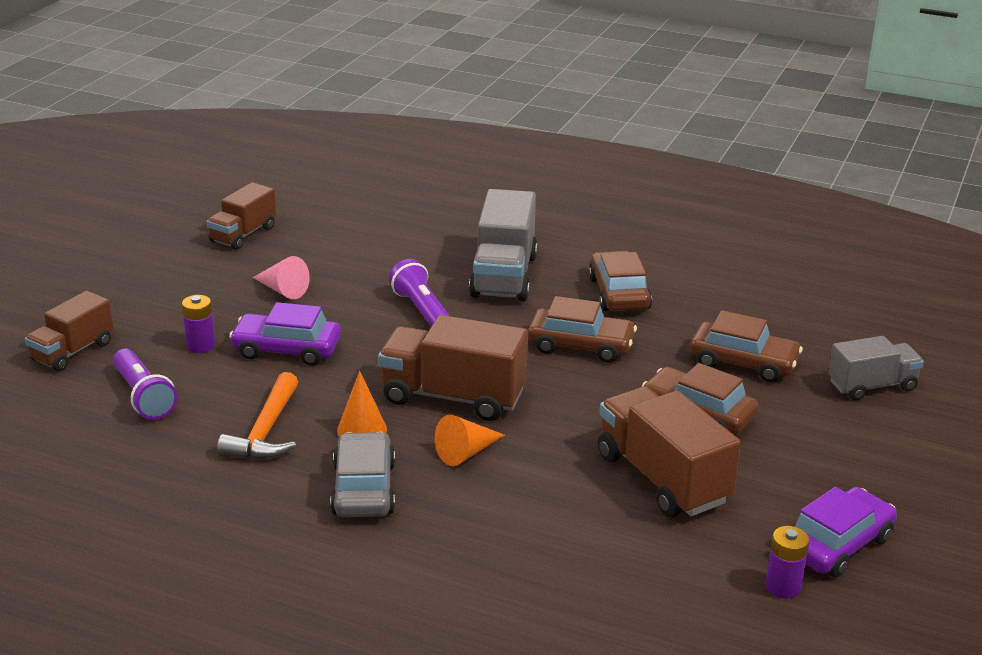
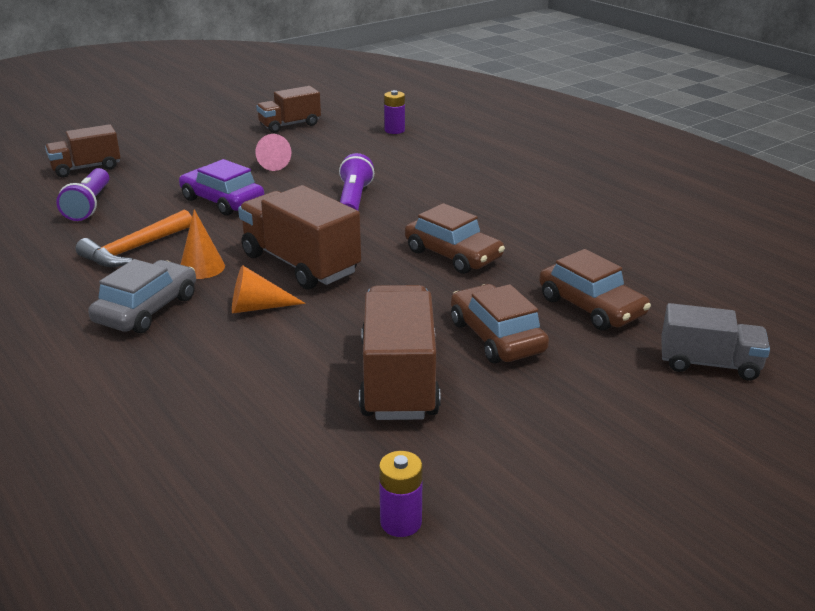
camera: 30 degrees right, 0 degrees up
(201, 346) = (169, 184): purple battery -> purple battery (394, 130)
(503, 276) = (449, 191): grey truck -> none
(618, 293) = (533, 225): brown car -> none
(837, 544) = (506, 502): purple car -> none

